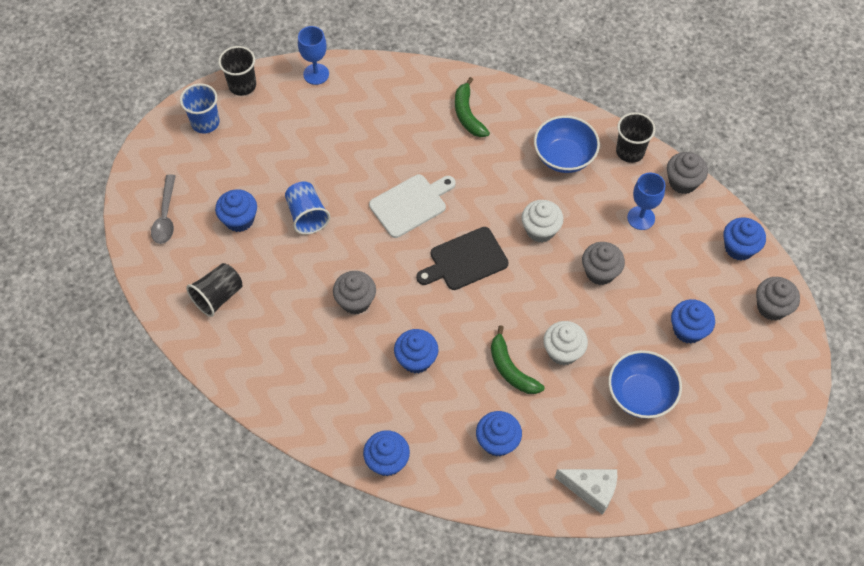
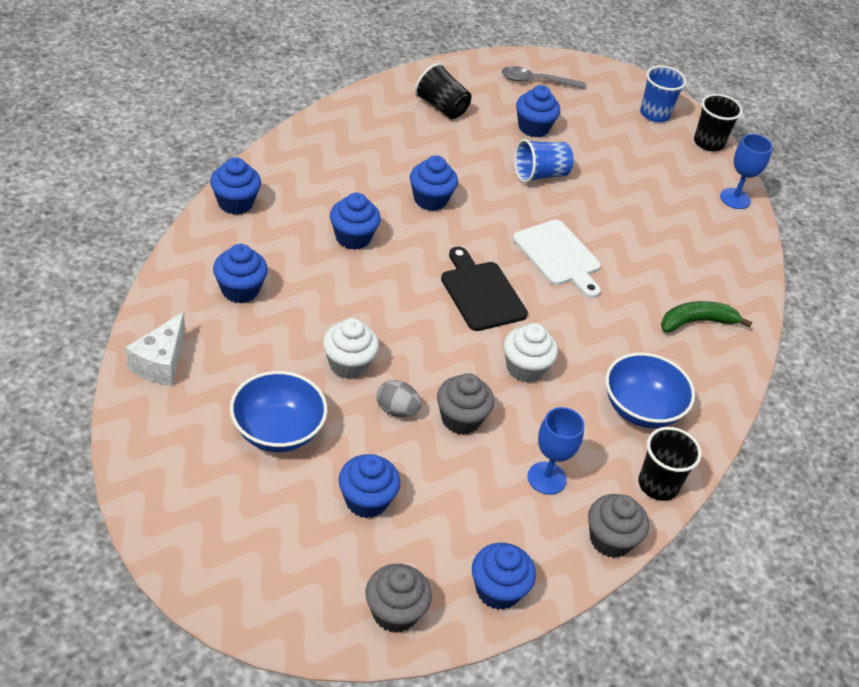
camera: 85 degrees right, 15 degrees down
(355, 301) = (430, 199): grey cupcake -> blue cupcake
(511, 369) = (330, 313): green banana -> none
(601, 315) = (396, 410): none -> grey egg

